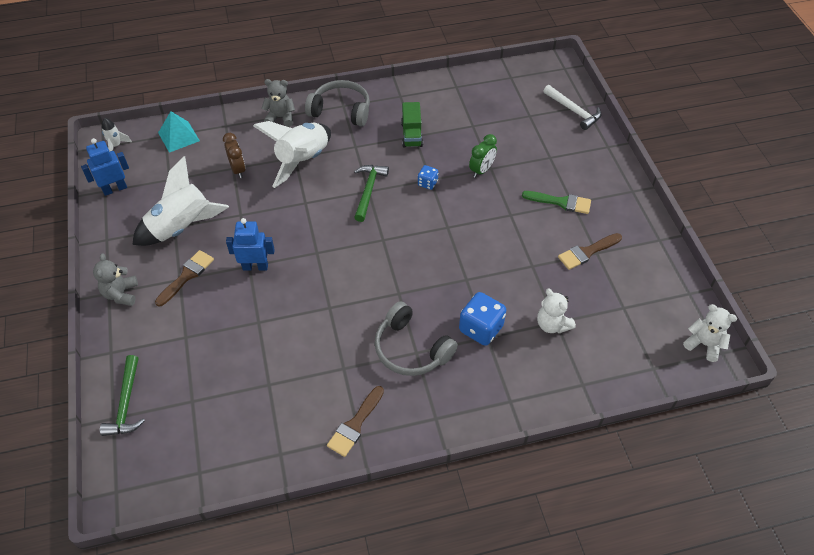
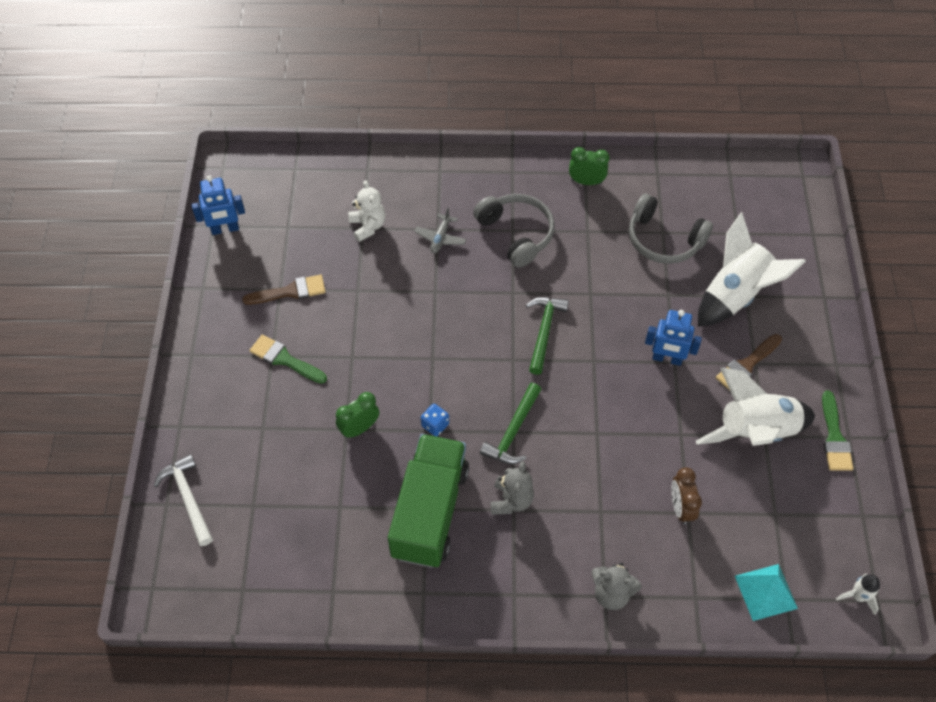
camera: 165 degrees left, 5 degrees up
(115, 189) = (849, 515): blue robot -> blue robot (225, 229)
(118, 237) = (834, 437): none -> green brush
(121, 294) = (821, 359): grey teddy bear -> grey teddy bear (511, 500)
(126, 403) = (802, 244): green hammer -> green hammer (544, 331)
(302, 161) = (590, 501): white rocket -> white rocket (735, 294)
(341, 111) = (519, 584): grey headphones -> grey headphones (664, 239)
(355, 424) = (586, 182): brown brush -> green clock
(411, 134) = (430, 511): green truck -> green truck, size x1.95
(481, 328) = (440, 238): blue dice -> grey plane
(704, 344) = (234, 178): white teddy bear -> none

